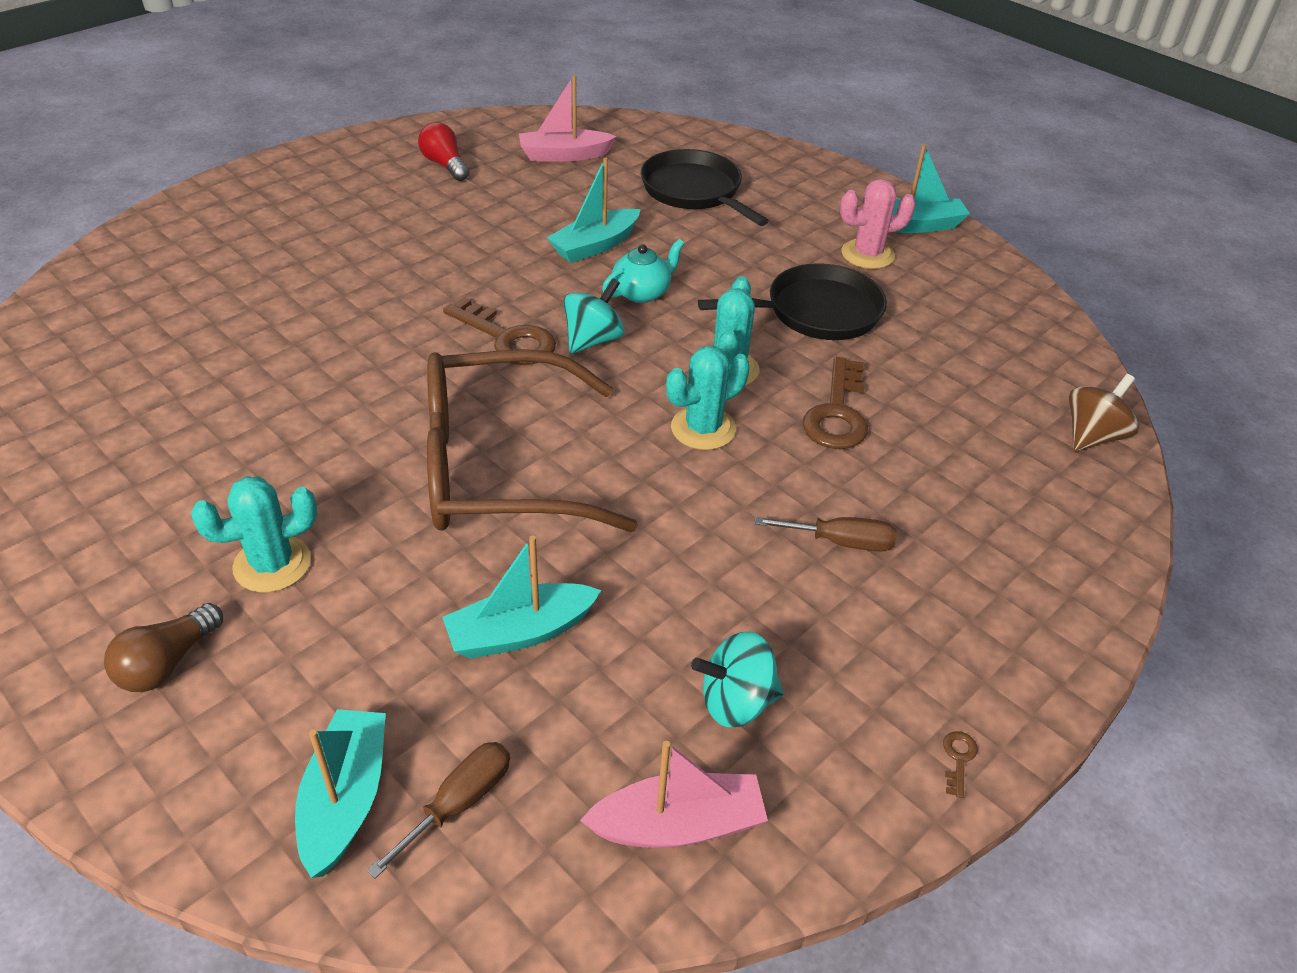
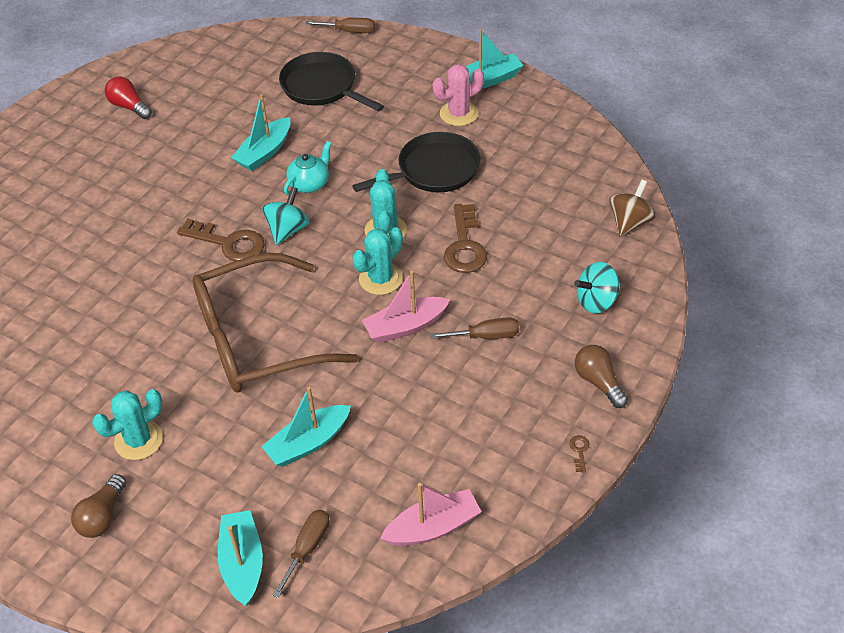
camera: 10 degrees left, 5 degrees up
(564, 155) = (216, 76): pink boat -> pink boat (405, 326)
(736, 702) = (447, 451): turquoise spinning top -> turquoise spinning top (596, 301)
(748, 141) = (349, 31): none -> brown screwdriver
(1009, 654) = (599, 382): none -> brown light bulb

